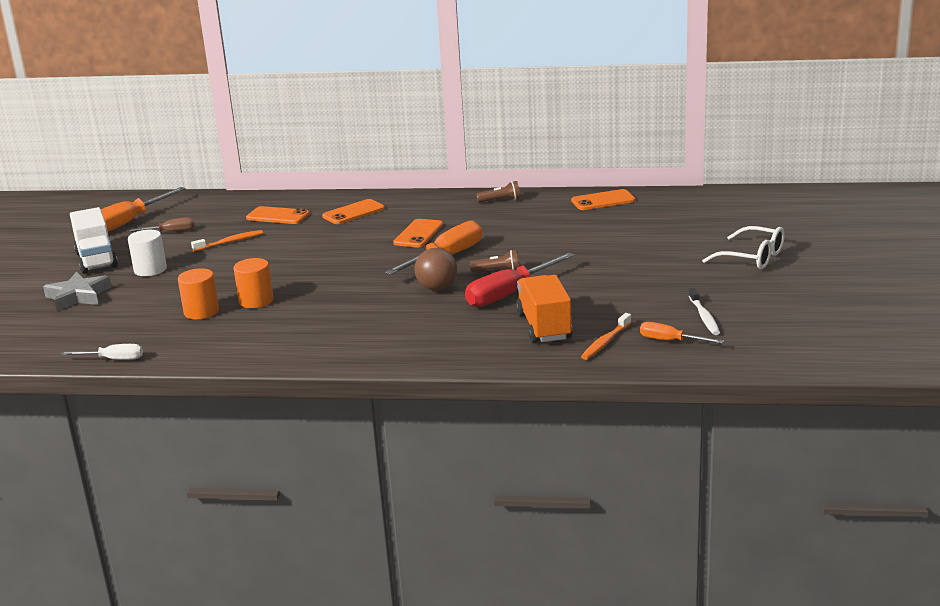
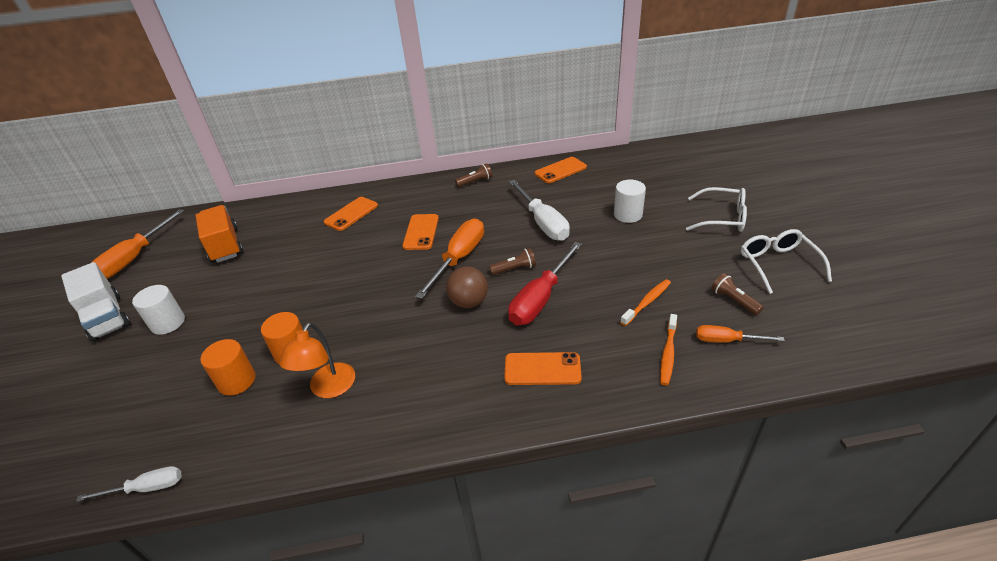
camera: 15 degrees left, 15 degrees up
(78, 296) = (92, 379): grey star -> none
(170, 232) = (180, 265): brown screwdriver -> none
(230, 242) = (243, 270): orange toothbrush -> orange toothbrush (647, 302)
(277, 216) = (281, 228): orange phone -> orange phone (542, 369)
(279, 325) = (328, 388): none -> orange lamp
(544, 326) = (597, 341): orange truck -> orange truck (225, 245)
(551, 240) = (542, 222): none -> white screwdriver
(649, 244) = (628, 215): none -> white cylinder
(704, 317) = (734, 300): white toothbrush -> brown flashlight
(777, 298) = (777, 264): none -> white glasses

